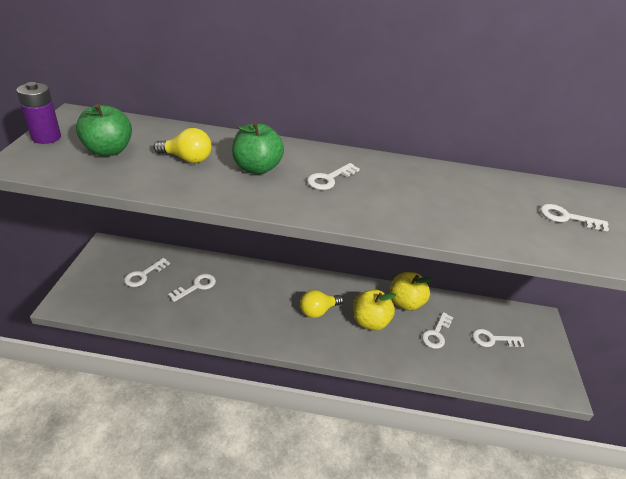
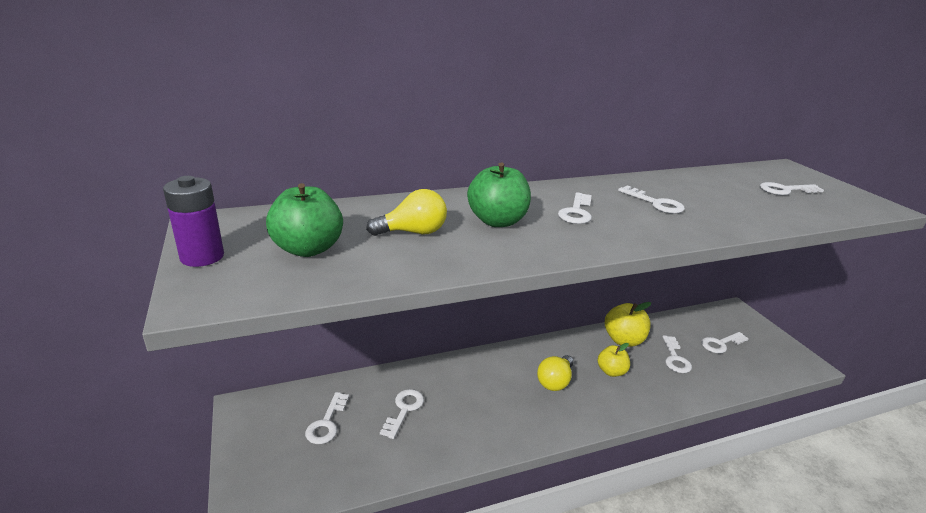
camera: 25 degrees left, 10 degrees down
(370, 322) = (611, 371): yellow apple -> yellow apple, size x0.66
(410, 191) = (655, 203): none -> white key

